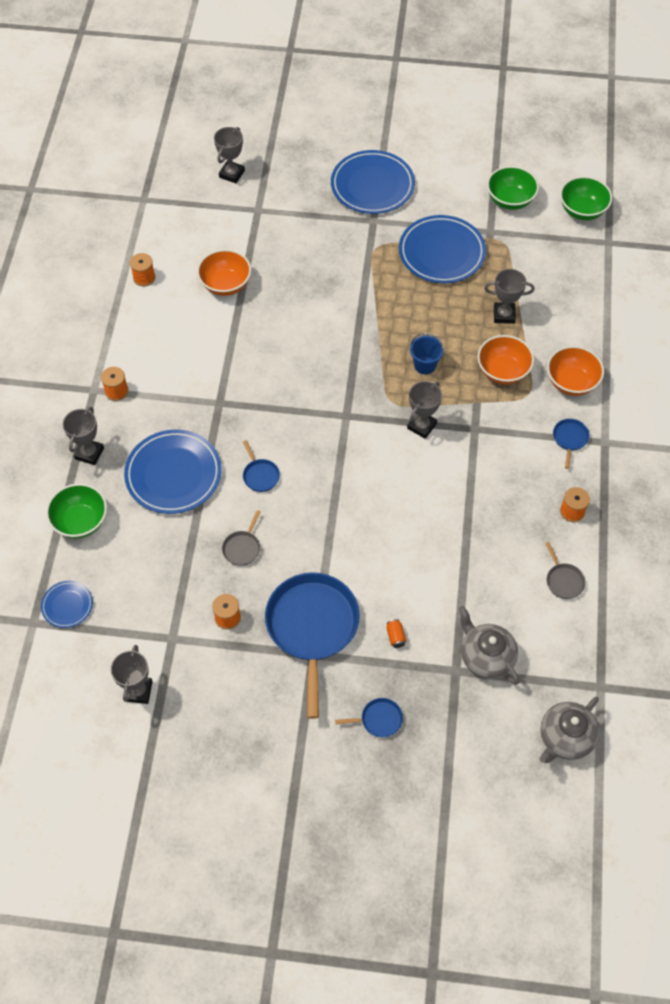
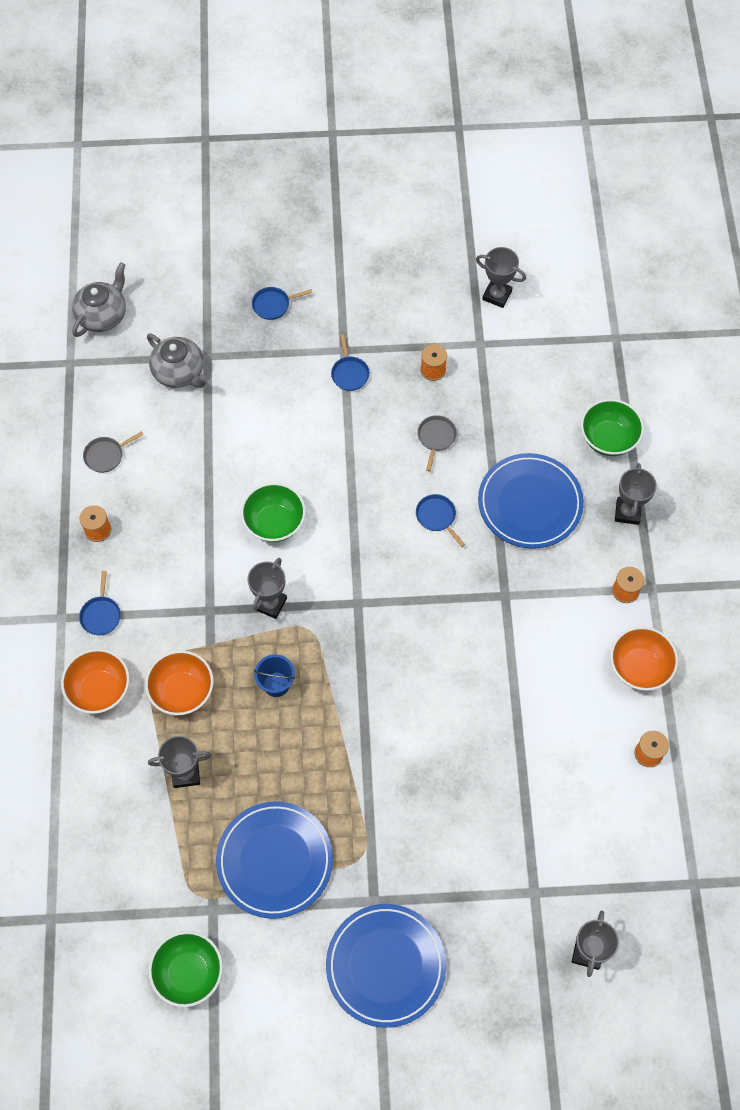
camera: 170 degrees right, 5 degrees up
(67, 605) = (589, 357): blue plate -> none
(138, 691) = (497, 295): grey trophy -> grey trophy turned 60 degrees counterclockwise
(225, 284) = (543, 761): orange bowl -> orange bowl (639, 667)
(312, 627) = (349, 373): blue pan -> blue pan, size x0.42
(395, 636) = (268, 377): orange can -> none
(563, 580) = (106, 455): grey pan -> grey pan turned 90 degrees counterclockwise
(582, 210) = (86, 971): green bowl -> green bowl (274, 523)

